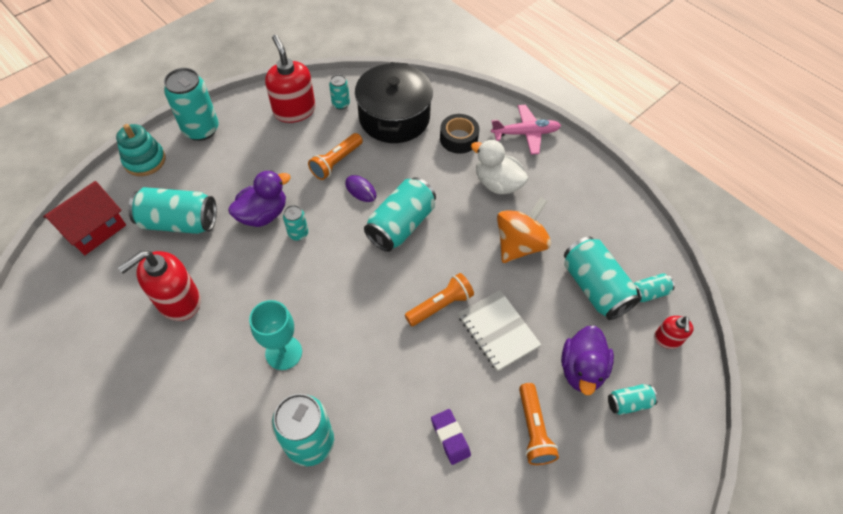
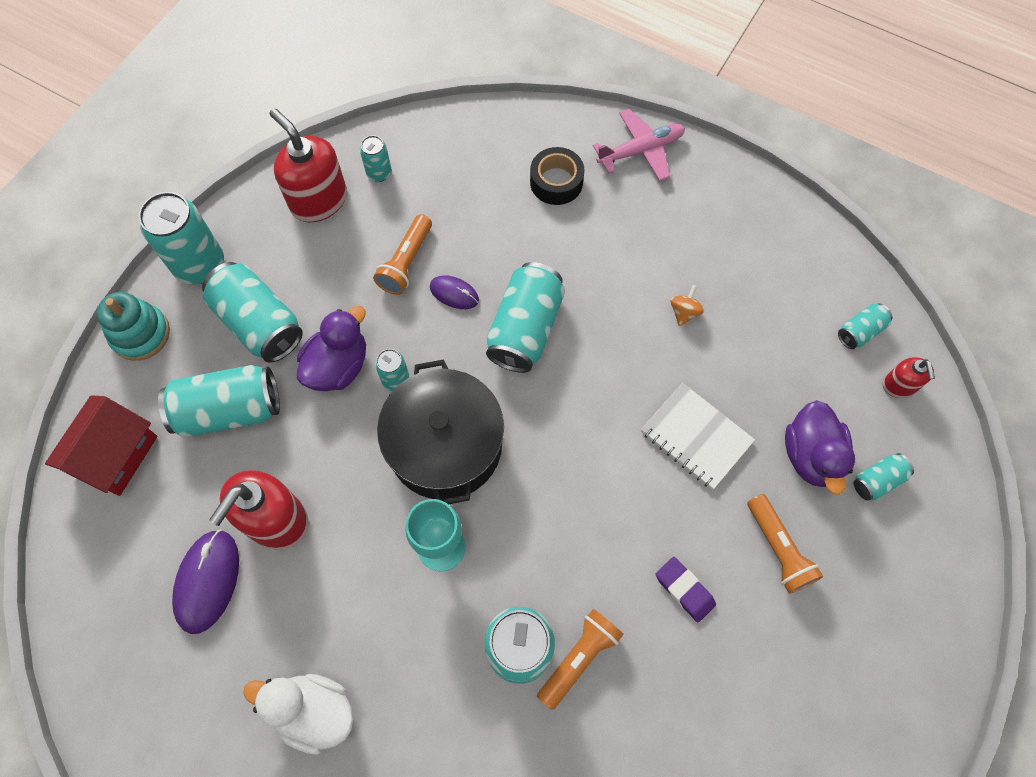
camera: 15 degrees left, 10 degrees up
(115, 327) = (207, 581): none -> purple mouse
(394, 117) = (459, 174): black pot -> black pot (445, 445)
(440, 305) = (614, 424): orange flashlight -> orange flashlight (579, 658)
(497, 183) = (628, 234): white duck -> white duck (314, 711)
(519, 244) = (684, 312): orange spinning top -> orange spinning top, size x0.44
(594, 287) = (794, 343): turquoise can -> turquoise can (259, 323)

